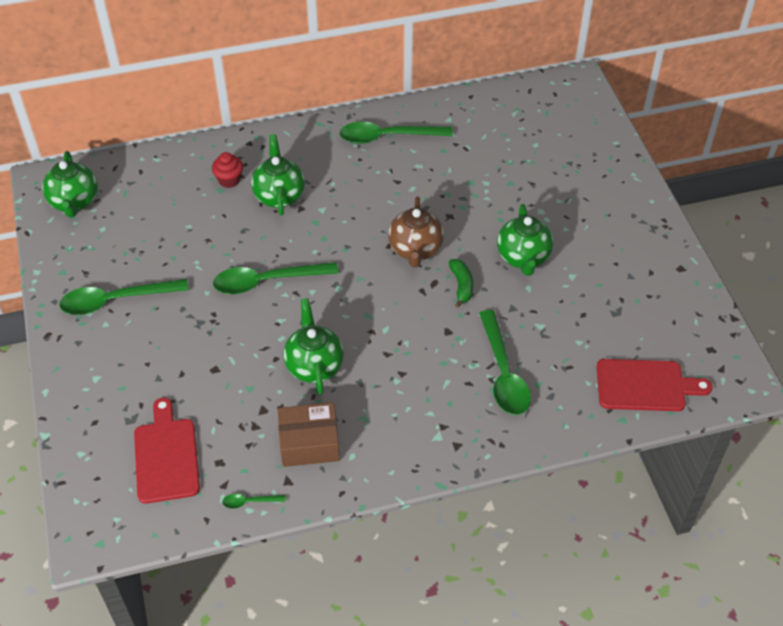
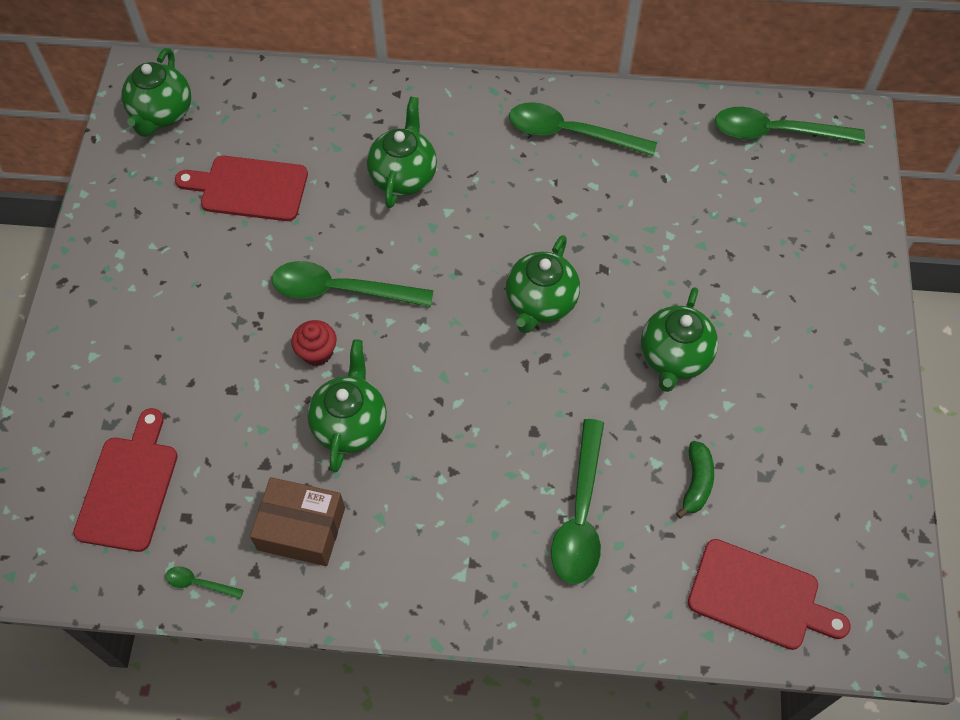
camera: 20 degrees right, 10 degrees up
(116, 300) = (156, 260): green spoon -> green spoon (776, 132)
(166, 234) = (249, 188): none -> red cutting board
(229, 180) = (352, 137): red cupcake -> red cupcake (317, 353)
(415, 250) = (540, 303): brown teapot -> green teapot
(461, 285) = (578, 372): green banana -> green banana (696, 483)

